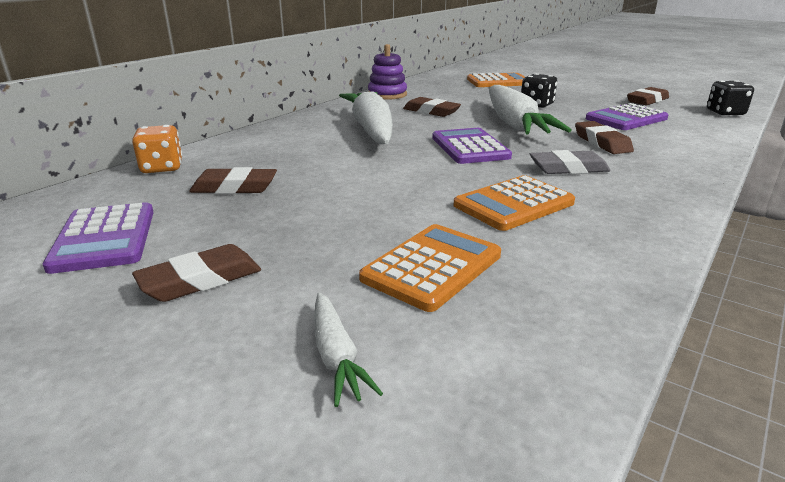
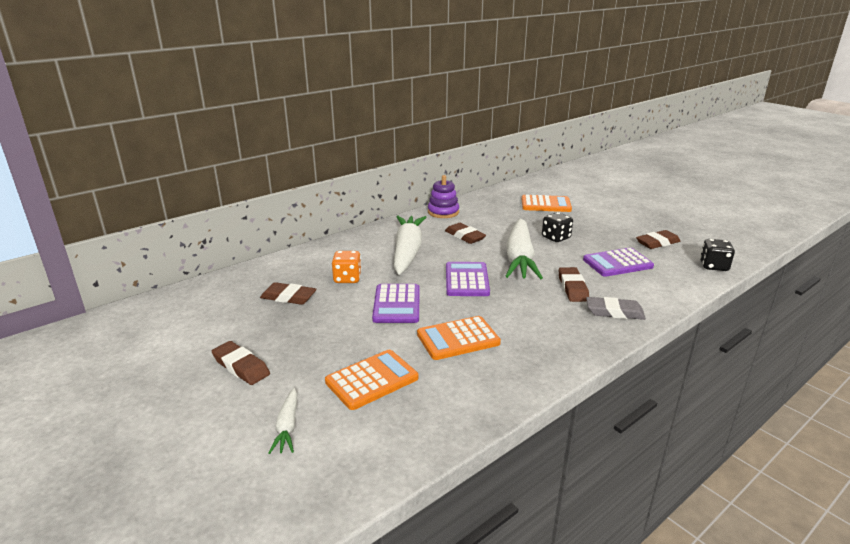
camera: 15 degrees right, 0 degrees up
(104, 238) = (201, 328): purple calculator -> purple calculator (397, 304)
(162, 168) = (252, 273): orange dice -> orange dice (347, 278)
(201, 280) = (241, 367): brown eraser -> brown eraser turned 60 degrees clockwise
(568, 168) = (523, 311): grey eraser -> grey eraser (614, 312)

